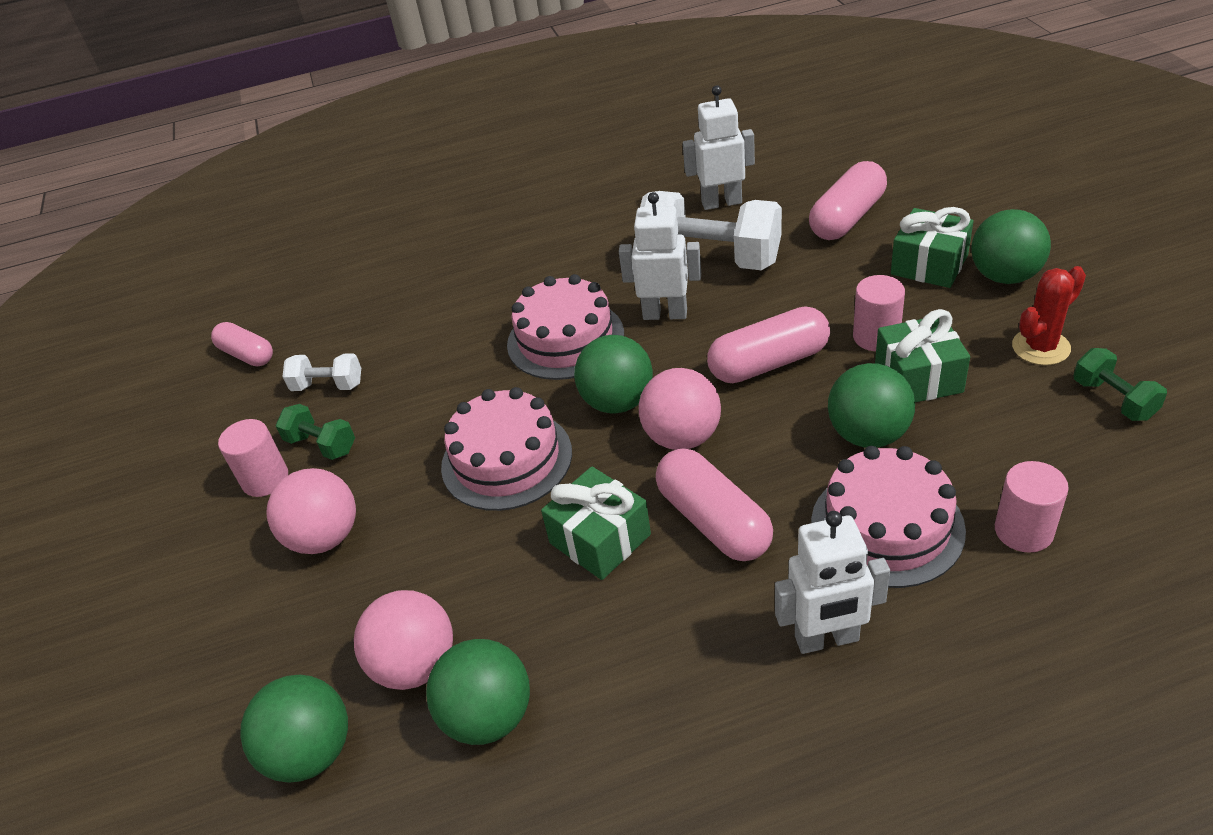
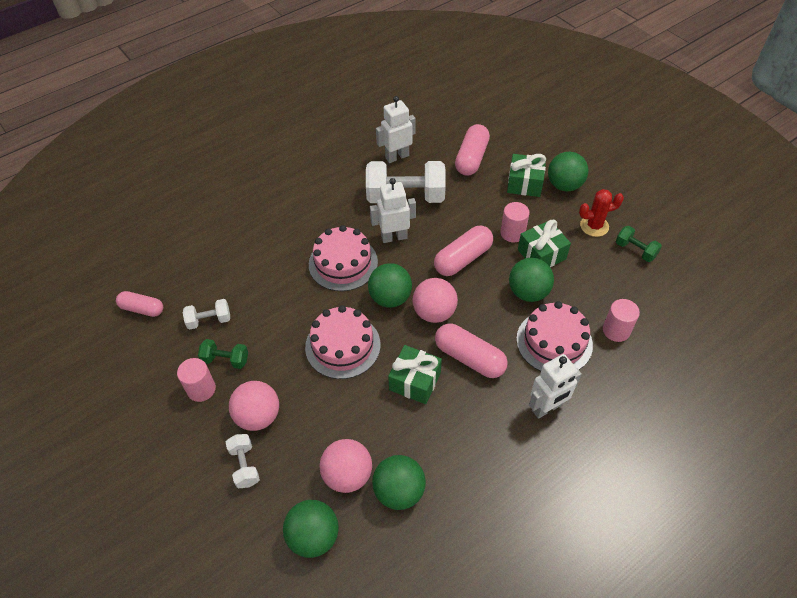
camera: 25 degrees left, 10 degrees up
(266, 607) = (245, 466): none -> white dumbbell
(1040, 347) = (594, 226): red cactus -> red cactus turned 45 degrees clockwise

